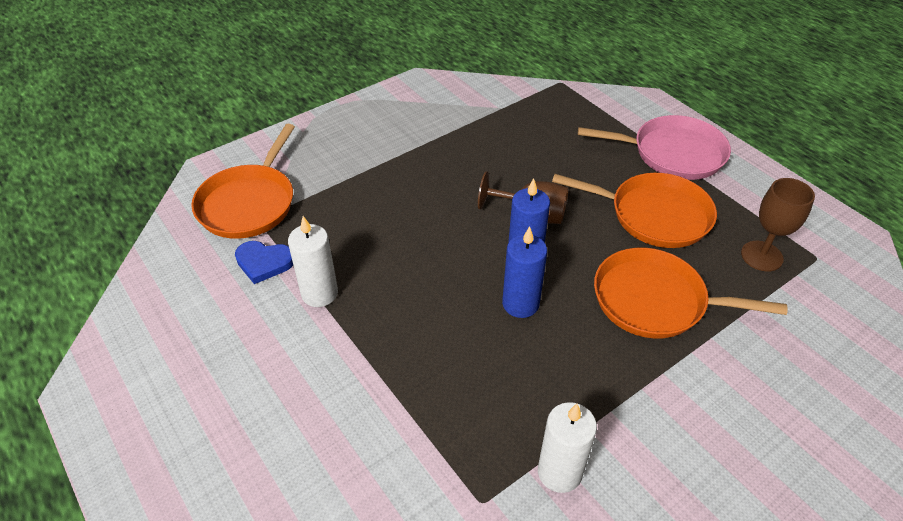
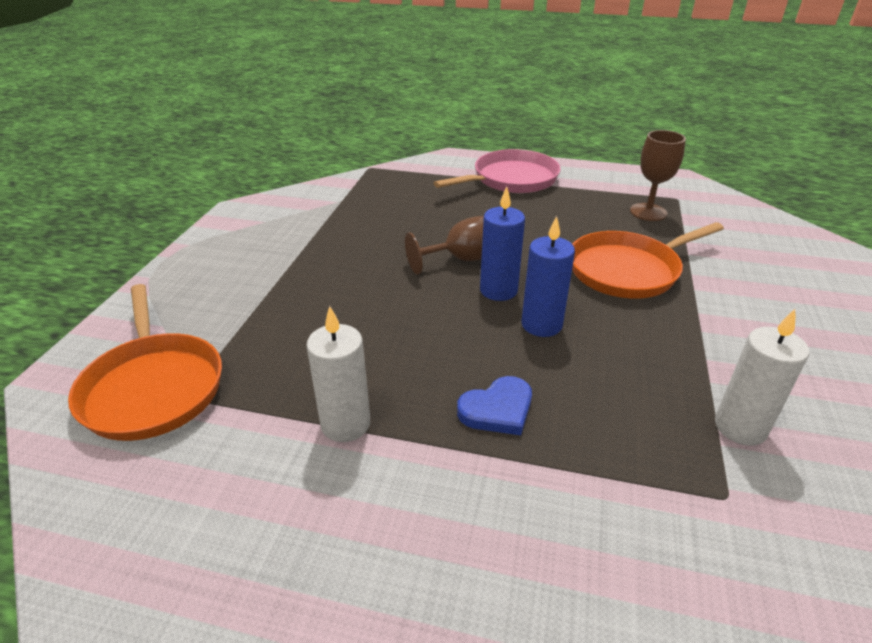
camera: 40 degrees left, 10 degrees down
(264, 262) = (242, 433): blue heart -> blue heart (497, 409)
(654, 215) = (551, 219): orange pan -> none

